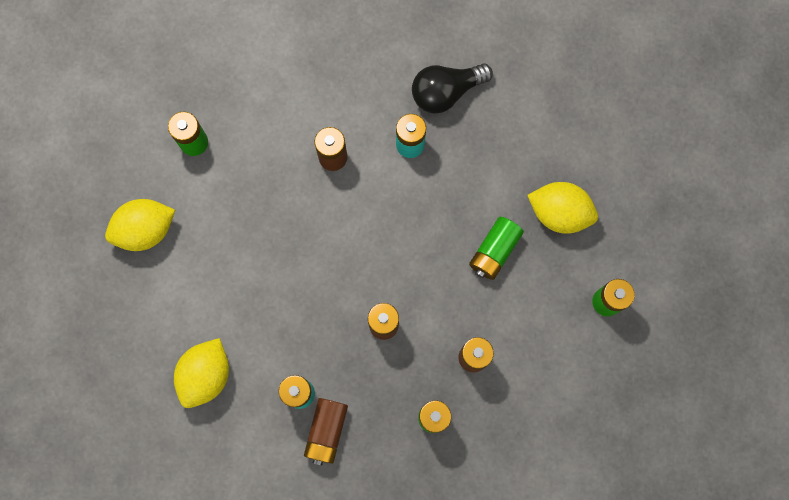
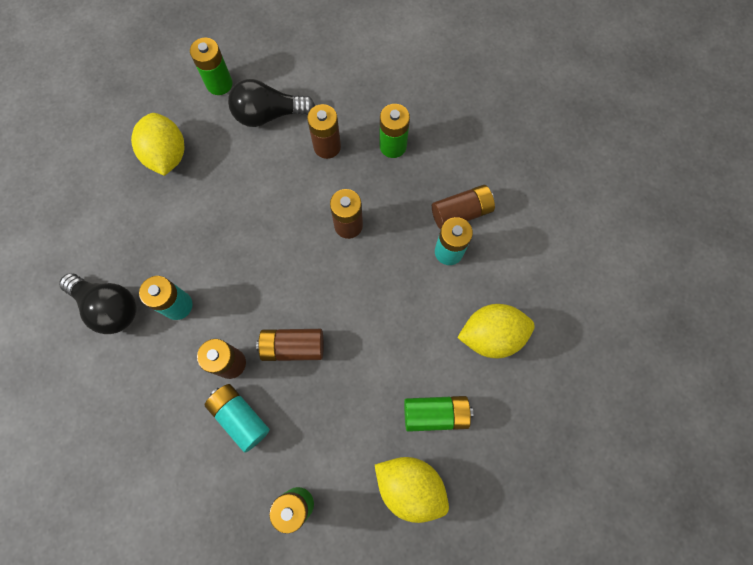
camera: 125 degrees left, 5 degrees down
(286, 140) = (240, 417): none -> turquoise battery
(311, 212) = (293, 347): none -> brown battery
(494, 251) = (231, 182): green battery -> green battery (435, 414)
(542, 326) = (268, 114): none -> black light bulb

